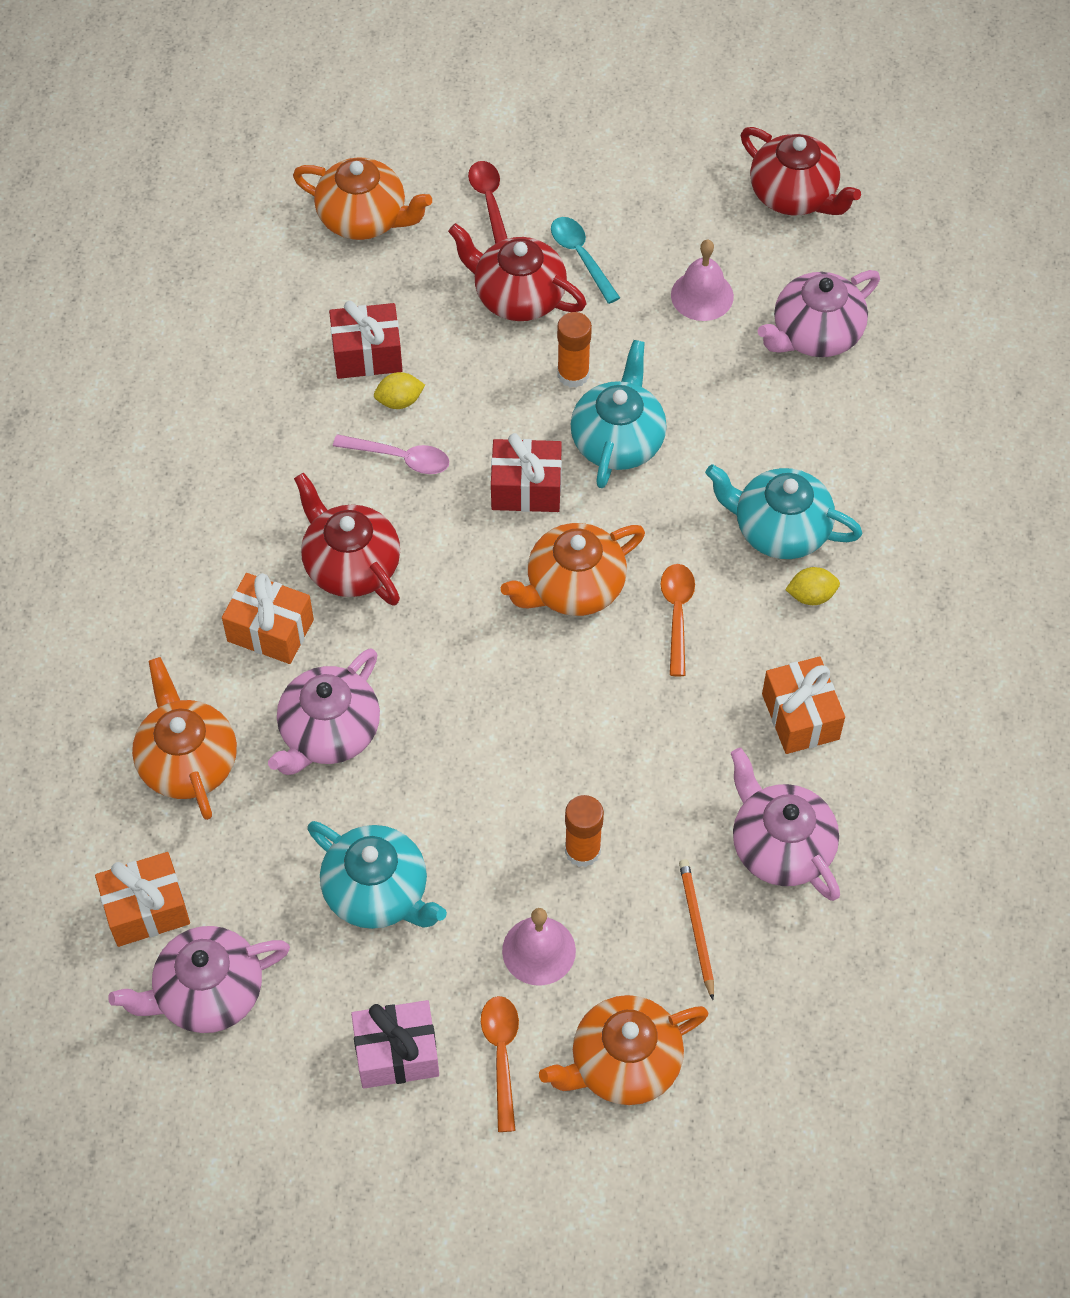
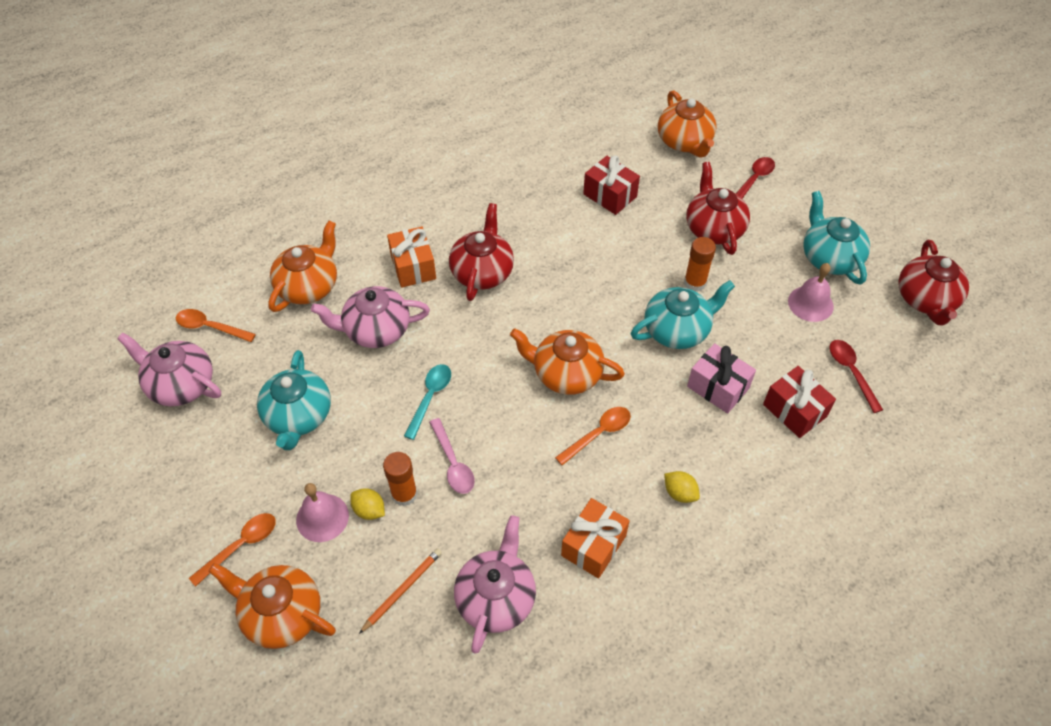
camera: 50 degrees right, 5 degrees down
(146, 909) = (210, 327): orange gift -> orange spoon
(396, 1053) = (205, 493): pink gift -> pink gift (718, 387)
(399, 401) = (597, 225): yellow lemon -> yellow lemon (369, 510)
(400, 458) = (565, 248): pink spoon -> pink spoon (453, 463)
(526, 488) = (604, 311): red gift -> red gift (794, 410)
(581, 257) = (768, 237): turquoise spoon -> turquoise spoon (430, 398)
(779, 529) = (705, 445): turquoise teapot -> turquoise teapot (829, 257)
(815, 334) = (851, 372): pink teapot -> red spoon

